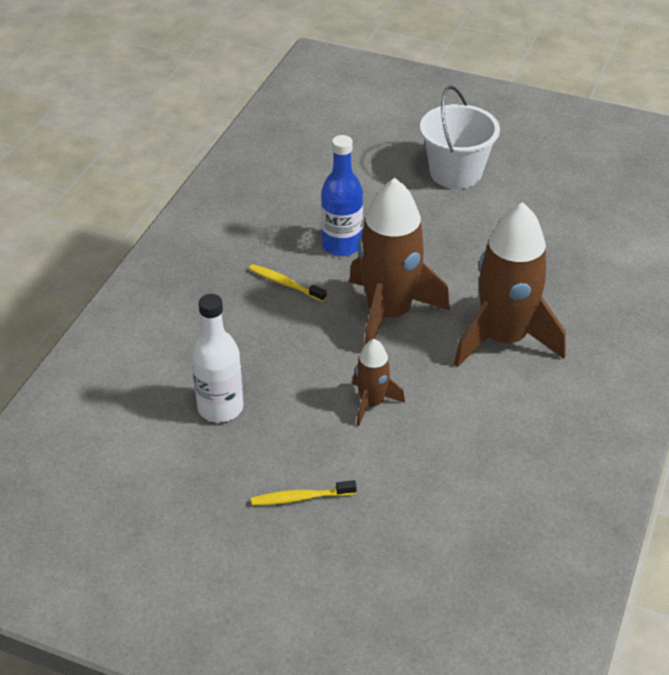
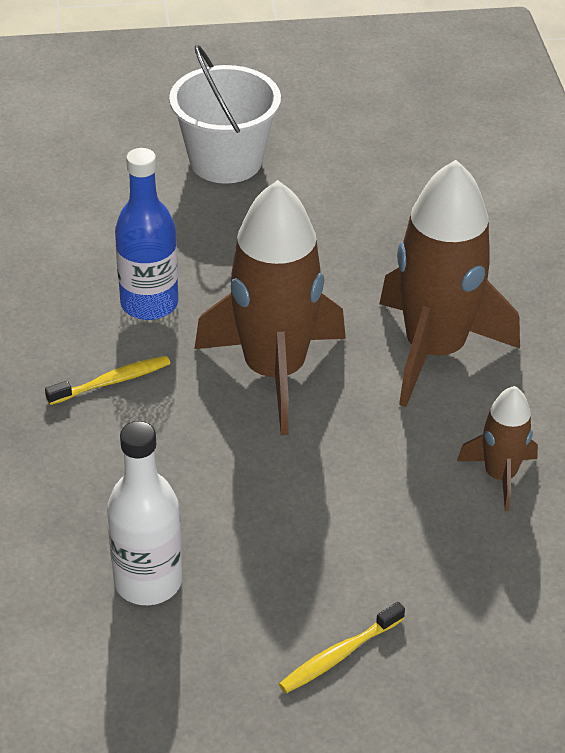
camera: 30 degrees left, 0 degrees up
(285, 284) = (112, 381): yellow toothbrush -> yellow toothbrush turned 150 degrees clockwise
(372, 403) = (337, 494): brown rocket -> brown rocket (499, 475)

